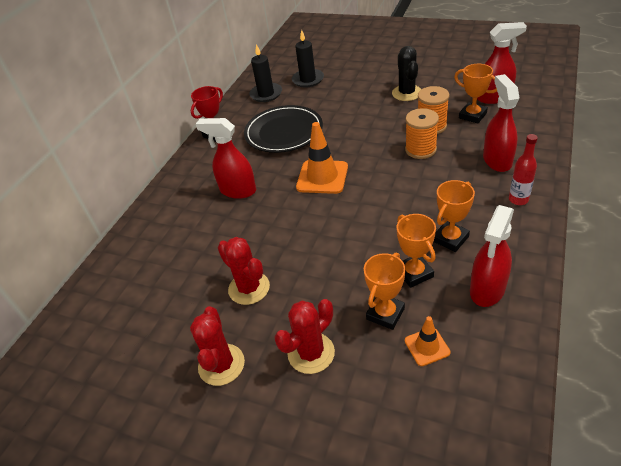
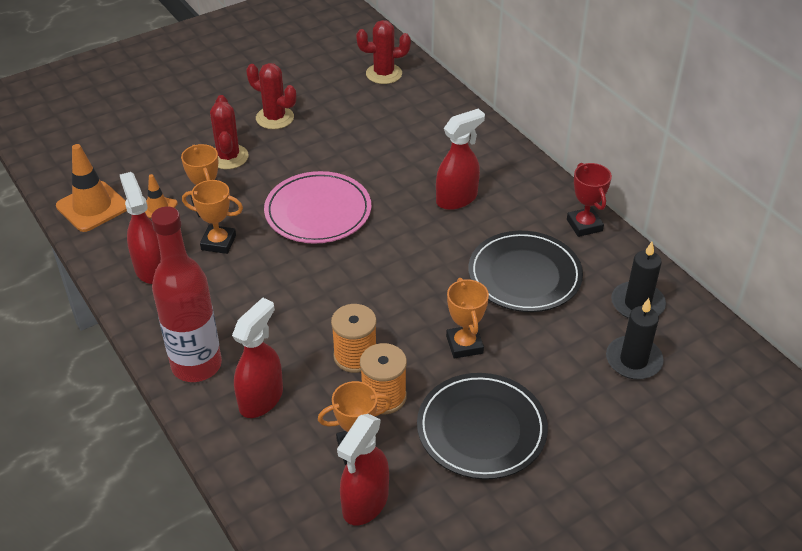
camera: 120 degrees right, 0 degrees up
(249, 288) = (324, 155): red cactus -> red cactus (384, 74)
(320, 245) = (318, 211): none -> pink plate
(322, 177) = (405, 260): orange traffic cone -> orange traffic cone (92, 207)
(407, 93) = (481, 429): black cactus -> black plate
(450, 239) = (220, 286): orange trophy -> orange trophy (464, 345)
(497, 160) = (261, 399): red spray bottle -> red spray bottle turned 90 degrees counterclockwise
(518, 199) = (196, 365): red bottle -> red bottle, size x2.10

